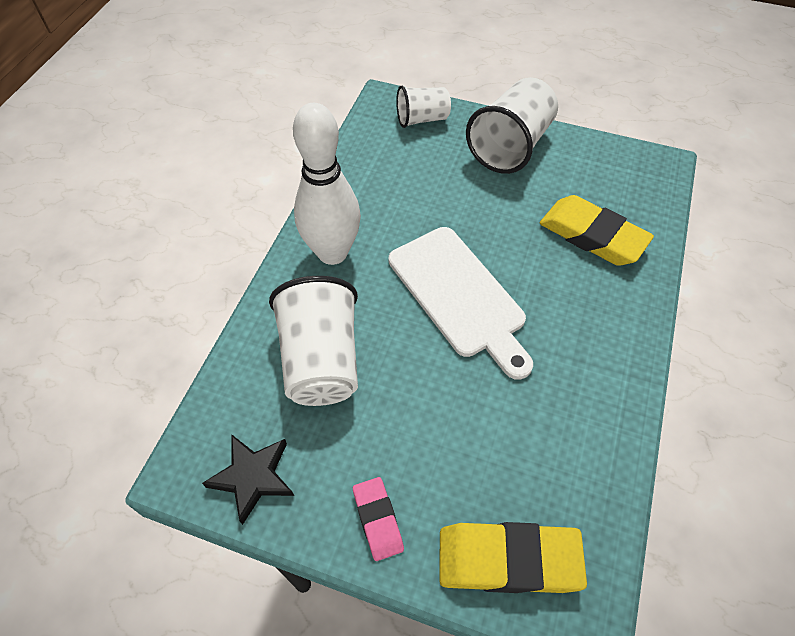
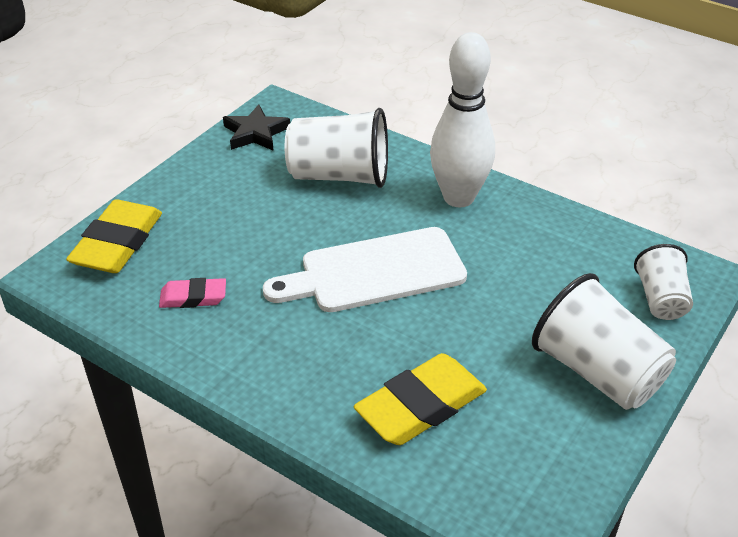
camera: 105 degrees right, 15 degrees down
(378, 519) = (189, 185): pink eraser -> pink eraser (193, 297)

